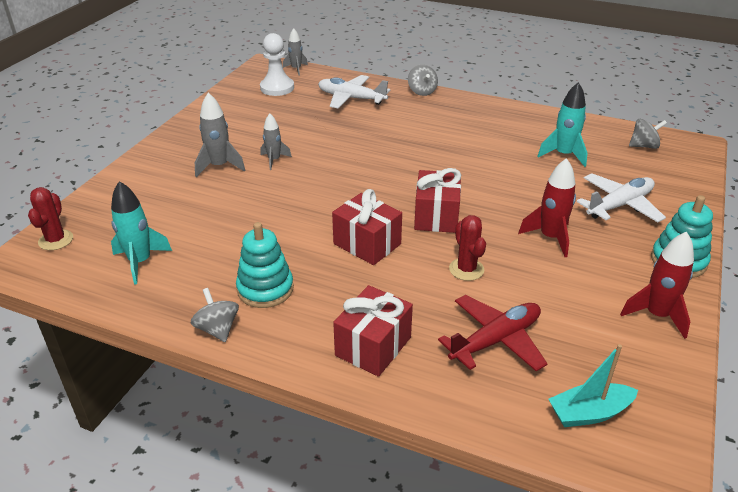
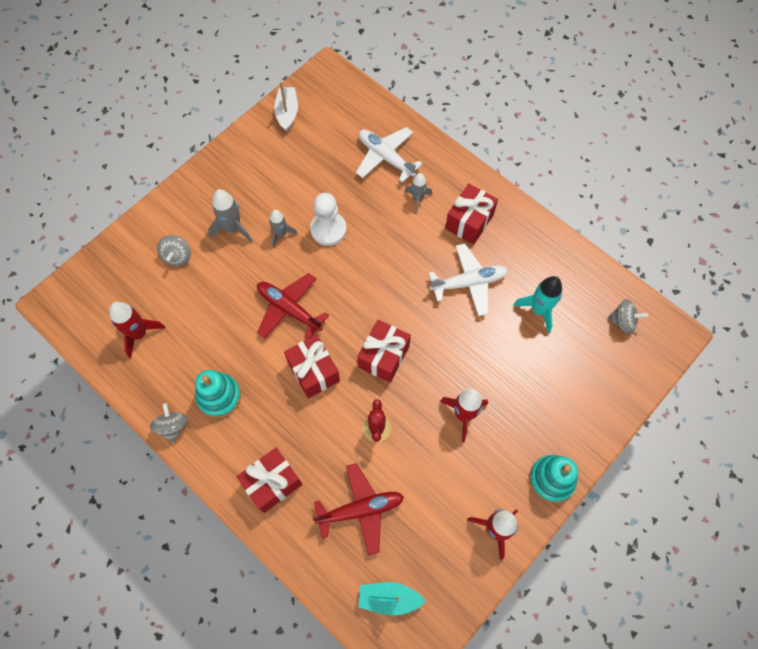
camera: 20 degrees right, 30 degrees up
(56, 240) = (85, 286): red cactus -> none
(140, 262) = (139, 334): turquoise rocket -> red rocket
(239, 91) = (287, 112): none -> white boat
(277, 88) = (323, 118): white pawn -> white pawn (328, 229)
(296, 69) = (353, 89): grey rocket -> grey rocket (417, 199)
(312, 206) = (289, 309): none -> red plane
(422, 91) = (458, 166): grey spinning top -> grey spinning top (177, 256)
(456, 118) = (469, 222): none -> red gift
(619, 205) = (546, 395): white plane -> white plane (469, 283)

